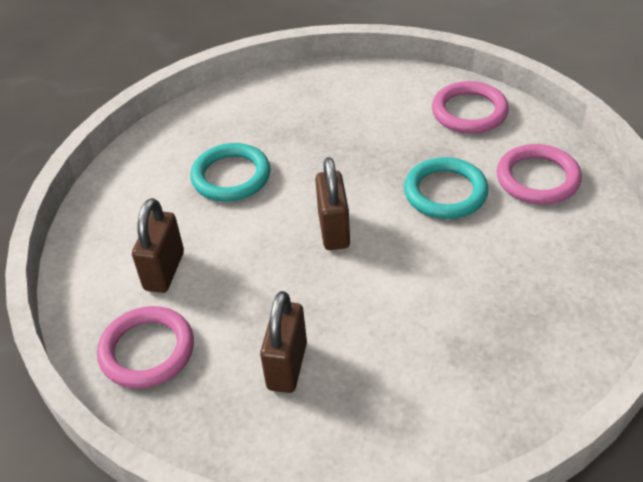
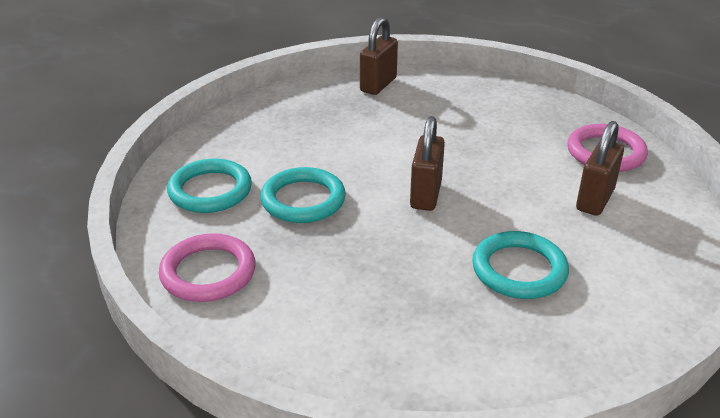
camera: 165 degrees left, 10 degrees down
(287, 366) = (496, 125): brown padlock -> brown padlock (378, 85)
(537, 178) = (210, 190): pink ring -> turquoise ring

